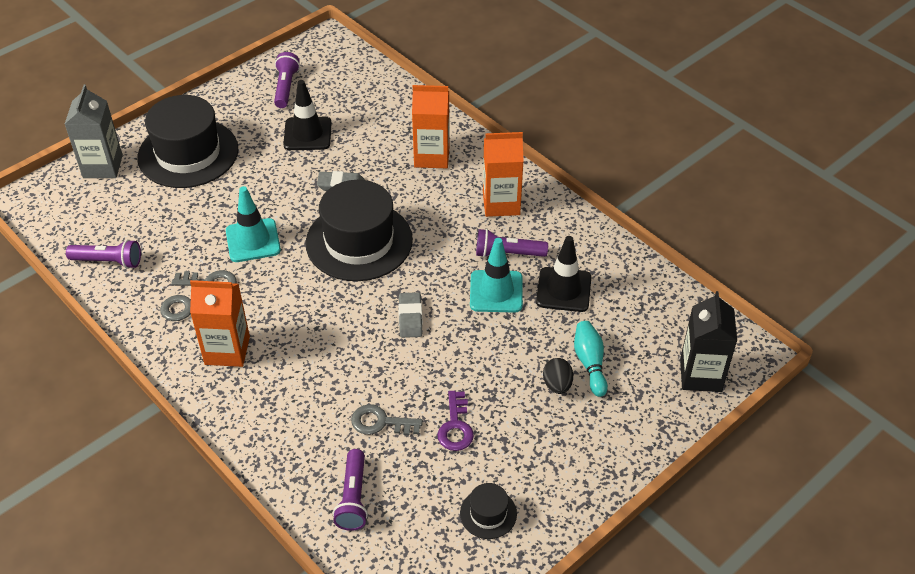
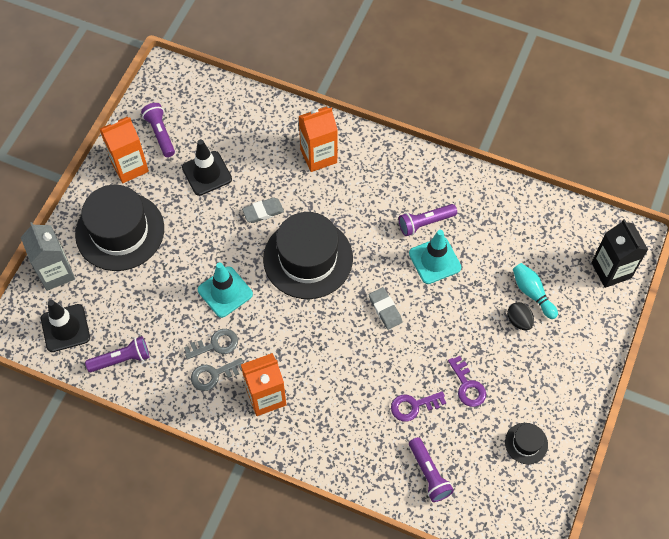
camera: 25 degrees left, 15 degrees up
(381, 422) = (413, 406): grey key -> purple key
(501, 203) = (396, 179): orange carton -> orange carton (130, 166)
(563, 290) = (482, 238): black traffic cone -> black traffic cone (65, 328)

